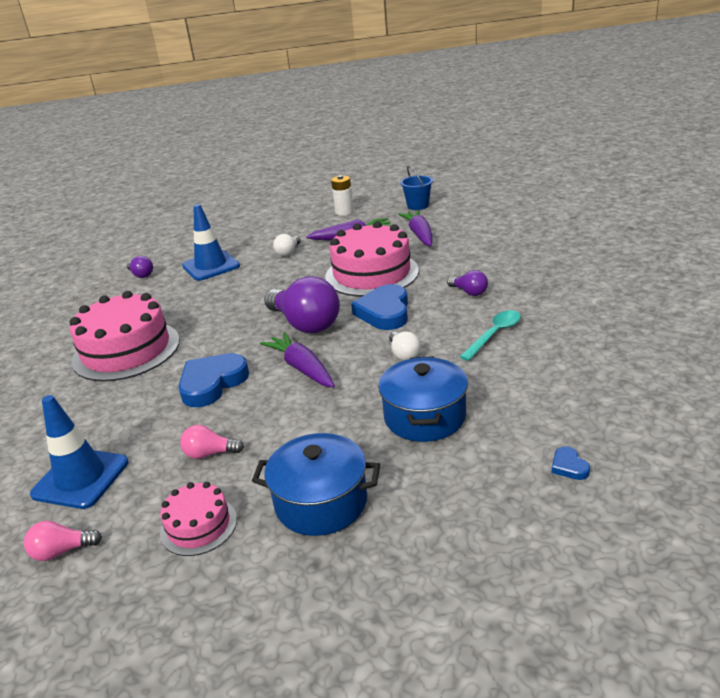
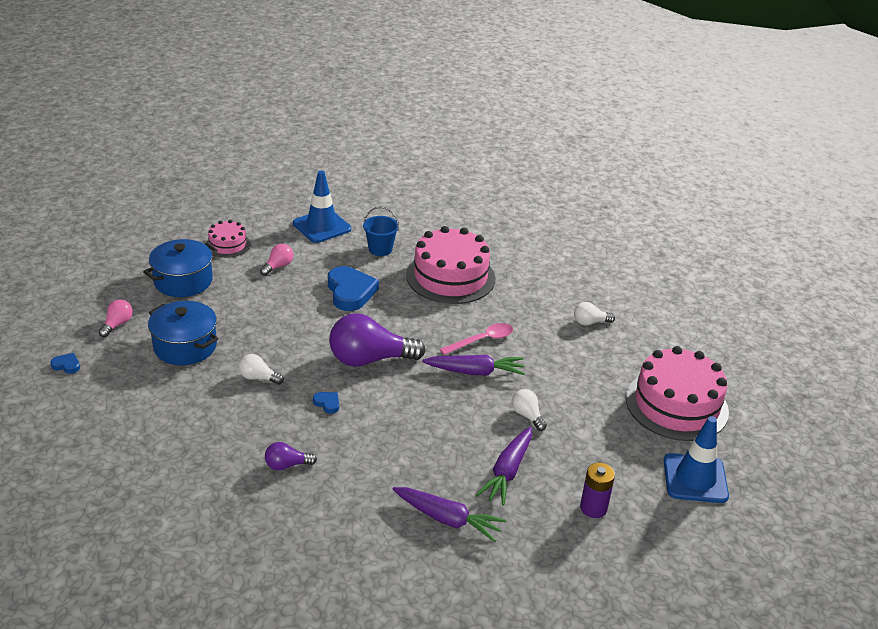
camera: 120 degrees right, 5 degrees up
(62, 551) = (271, 209): pink light bulb -> pink light bulb (117, 324)
(141, 275) = (590, 322): purple light bulb -> white light bulb
(211, 266) = (557, 362): blue traffic cone -> blue traffic cone (695, 478)
(216, 298) = (482, 340): none -> pink spoon
(302, 368) = (312, 330): purple carrot -> purple carrot (475, 372)
(344, 212) = (593, 508): white battery -> purple battery
(372, 273) = (405, 436): pink cake -> pink cake (676, 405)
(384, 312) = (327, 403): blue heart -> blue heart, size x0.44
(418, 206) = (534, 575): blue bucket -> blue bucket (380, 249)
(494, 334) = (212, 432): turquoise spoon -> none

